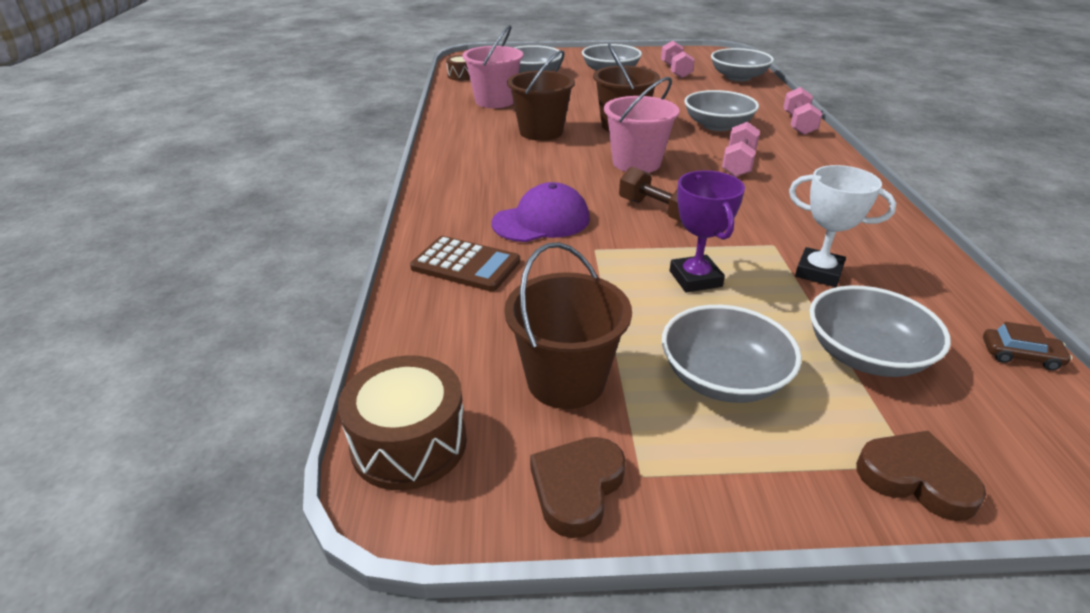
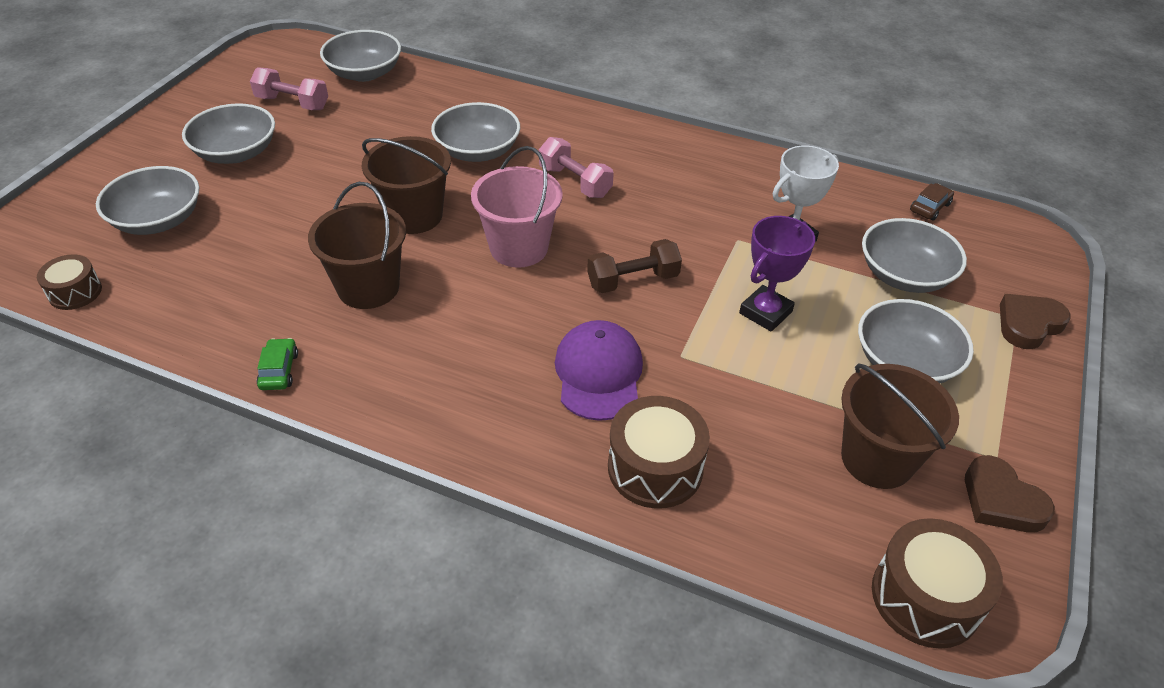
camera: 65 degrees left, 10 degrees up
(450, 130) = (279, 370): none -> green car
(466, 265) = (655, 468): brown calculator -> brown drum
(495, 101) = (220, 292): pink bucket -> none
(695, 279) = (765, 312): purple trophy -> purple trophy turned 60 degrees counterclockwise
(798, 124) = (521, 101): pink dumbbell -> none

